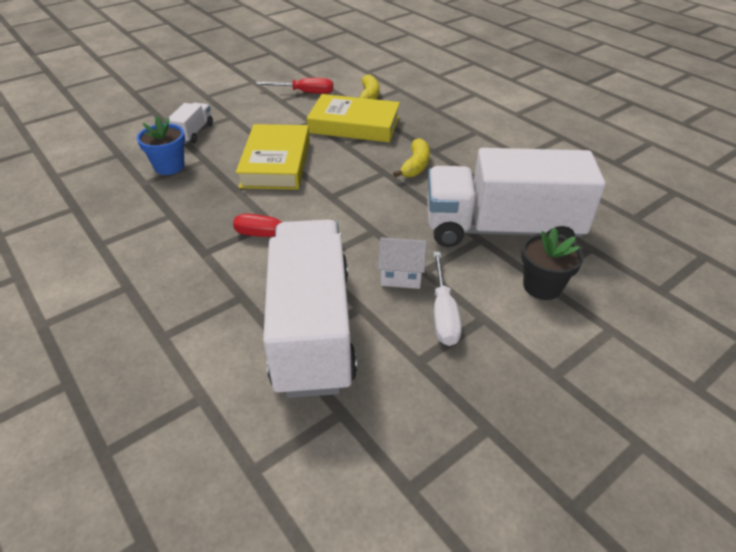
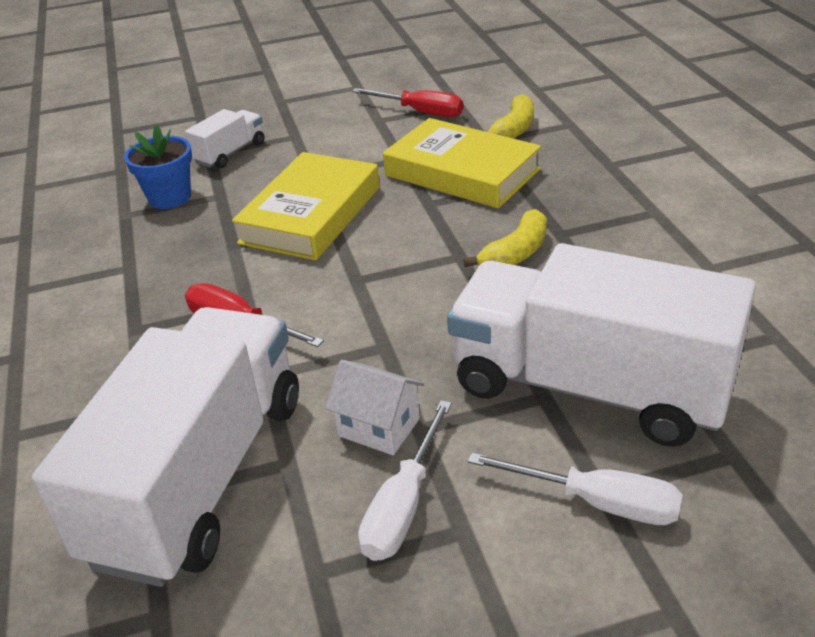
camera: 25 degrees right, 5 degrees down
(542, 286) = (597, 502): black flower pot -> white screwdriver

